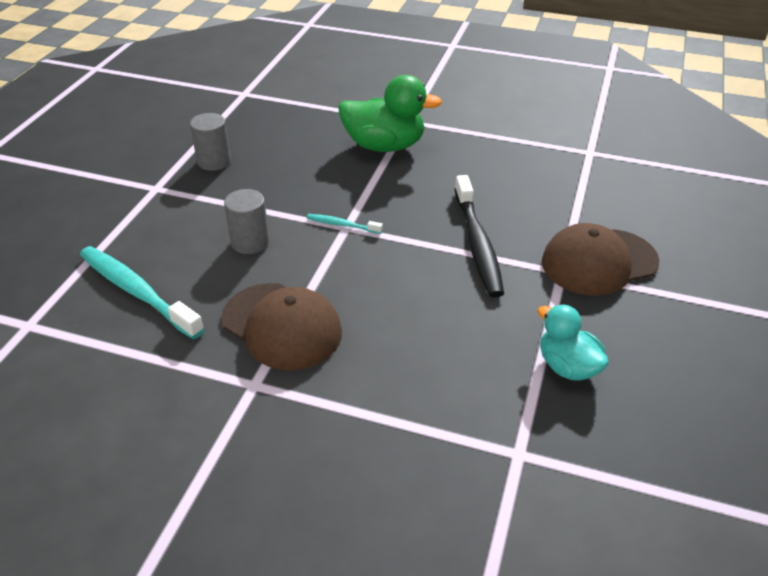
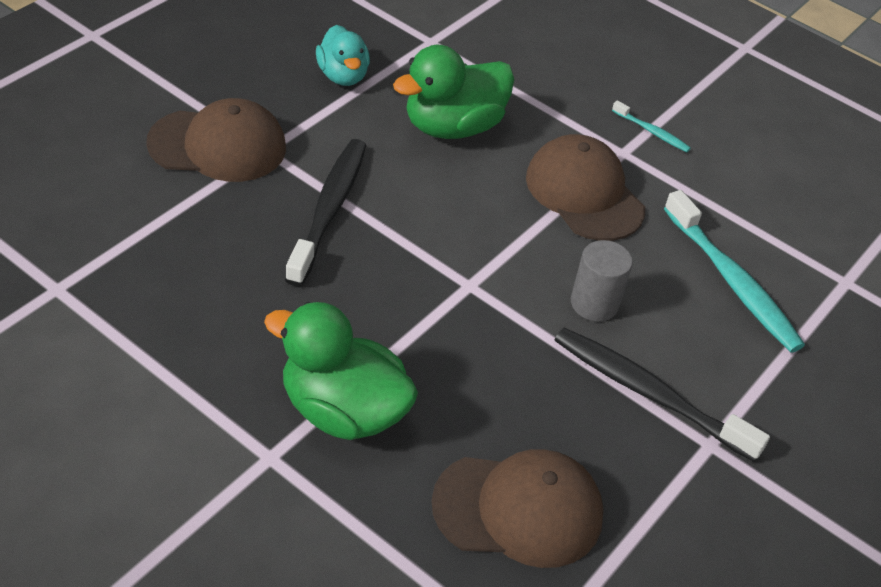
camera: 165 degrees left, 5 degrees up
(199, 202) = (649, 394): none -> black toothbrush
(214, 161) = (617, 472): grey cylinder -> none
(267, 134) = (518, 509): none -> brown cap
(342, 225) = (473, 289): turquoise toothbrush -> turquoise toothbrush (652, 132)
(430, 350) = (452, 127): none -> green duck

